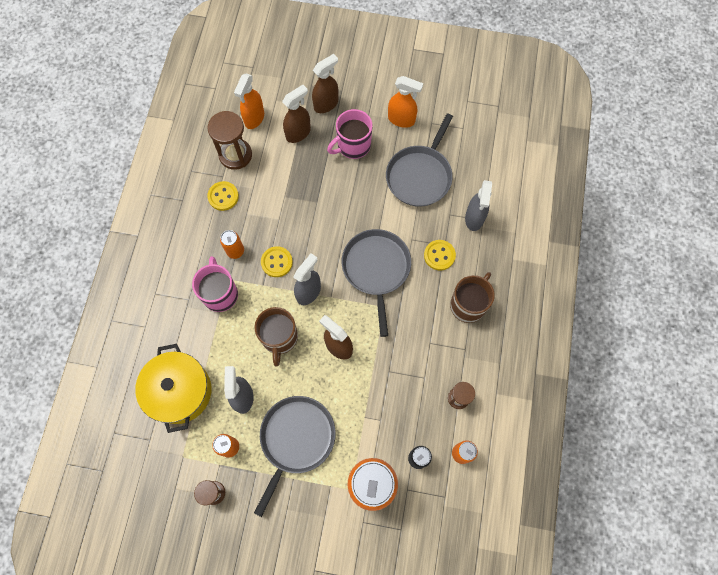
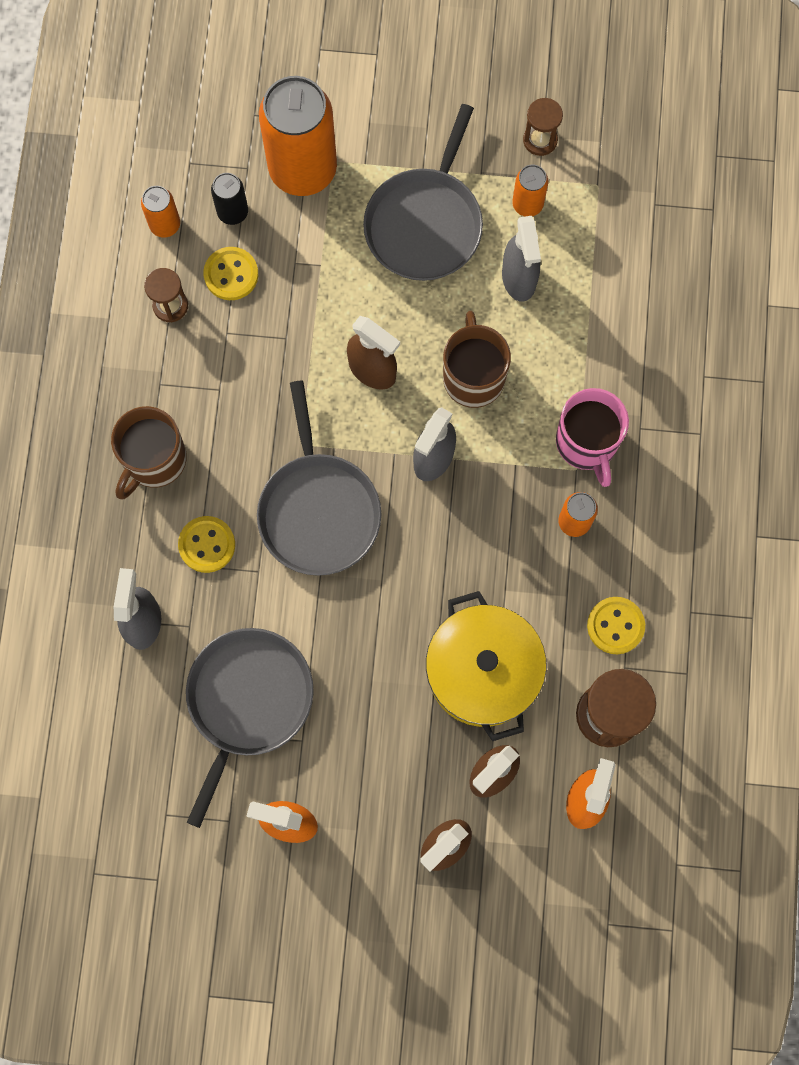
camera: 175 degrees right, 5 degrees up
(180, 391) = (622, 278): yellow pot -> yellow pot (483, 672)
(276, 262) = (497, 507): yellow button -> yellow button (231, 274)
(353, 145) = (382, 755): pink mug -> none

